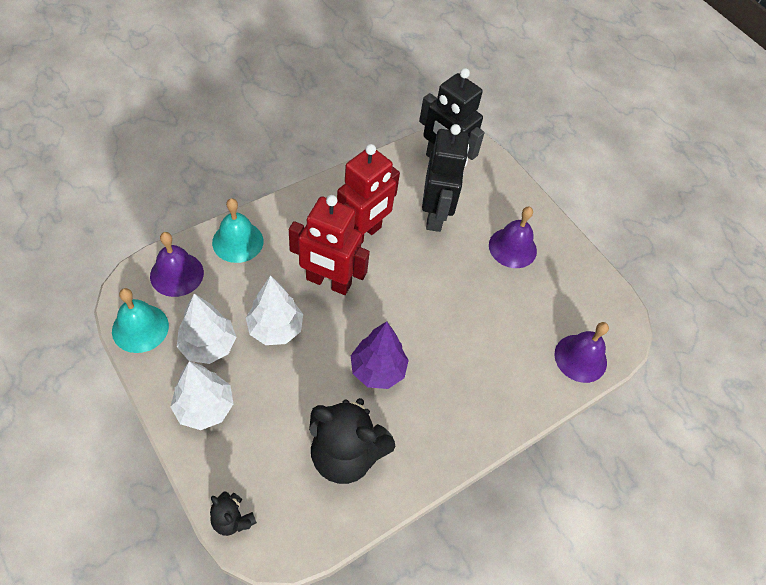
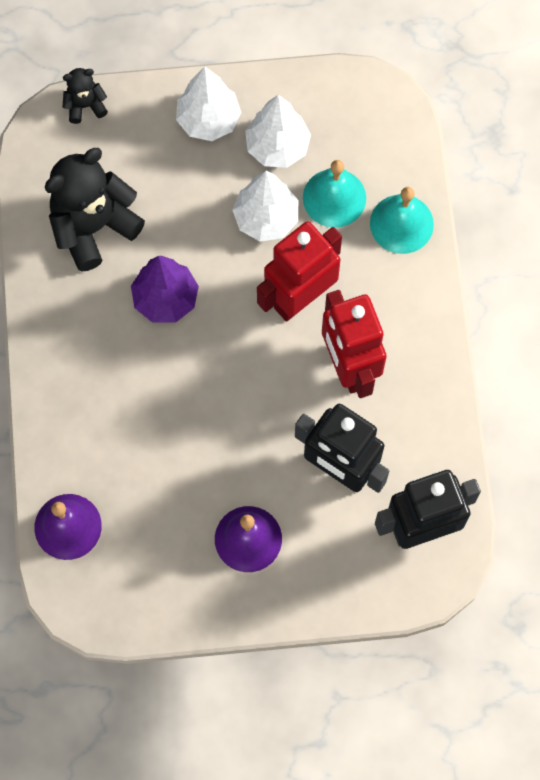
camera: 125 degrees right, 15 degrees up
(140, 328) = (330, 91): turquoise bell -> turquoise bell (334, 198)
(177, 274) = (384, 146): purple bell -> none

